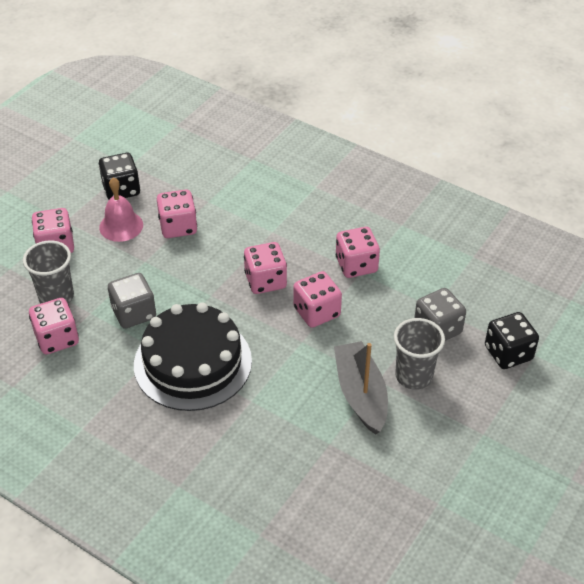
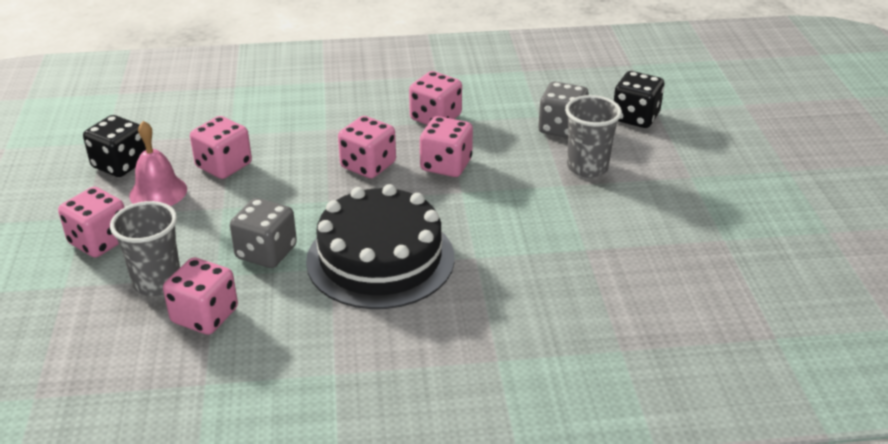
camera: 40 degrees left, 10 degrees down
(360, 394) = (563, 201): grey boat -> none

